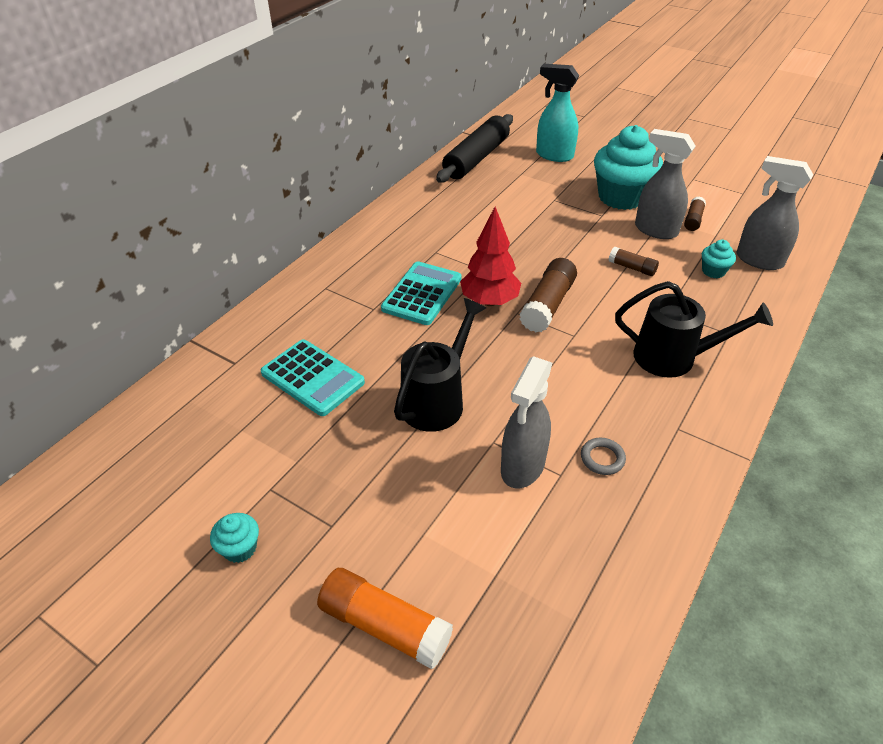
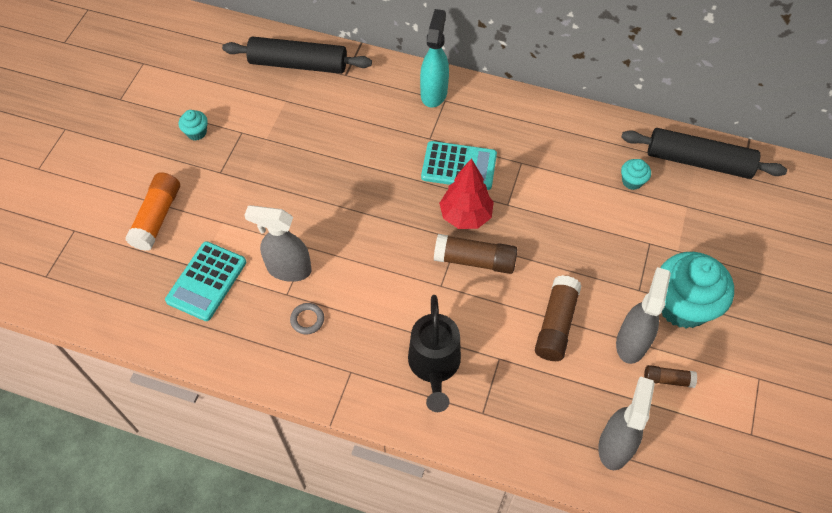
camera: 75 degrees right, 15 degrees up
(185, 406) = (298, 64): none -> black rolling pin
(312, 378) = (342, 123): turquoise calculator -> turquoise calculator (206, 281)
(437, 399) = (341, 204): black watering can -> none
(554, 155) = (741, 231): turquoise spray bottle -> turquoise spray bottle (434, 93)
(632, 268) = (556, 324): brown glue stick -> brown glue stick, size x1.78
(713, 271) = (578, 400): turquoise cupcake -> turquoise cupcake (632, 181)

